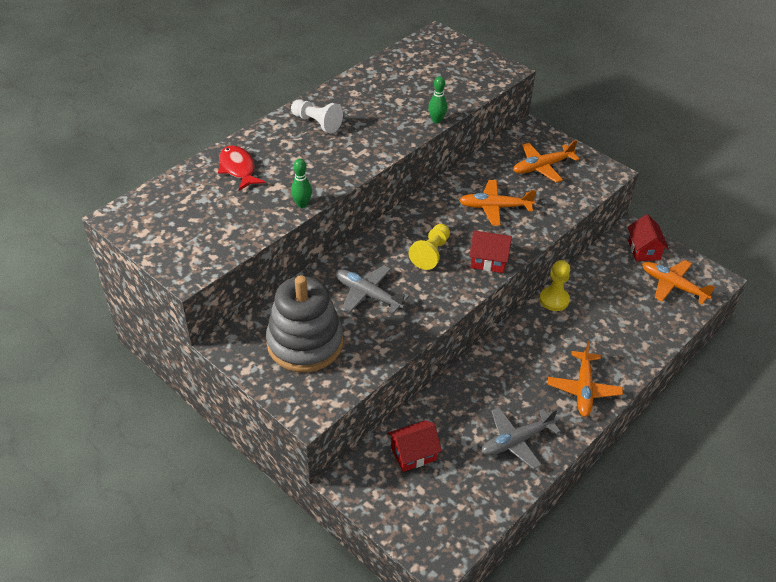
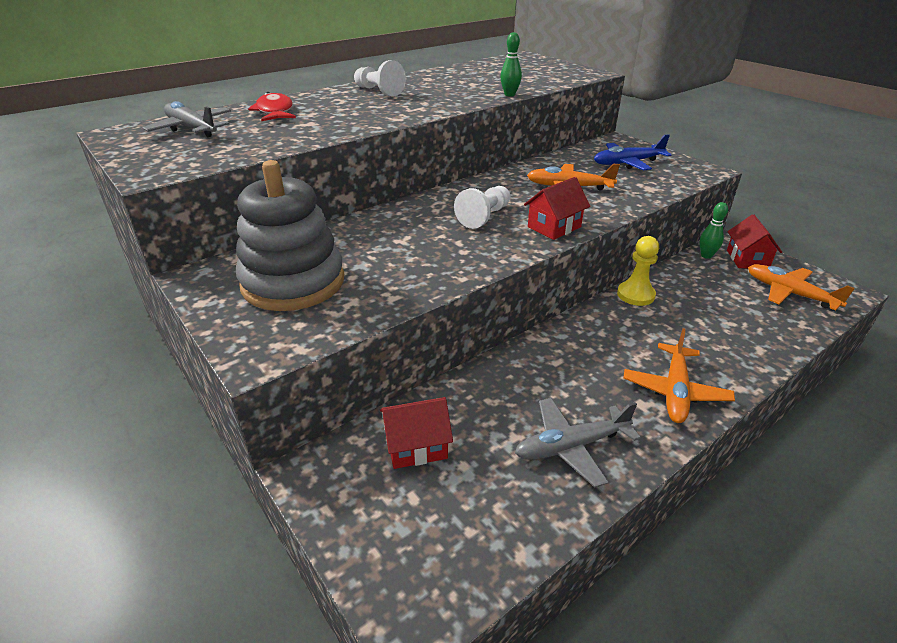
camera: 10 degrees right, 10 degrees down
(302, 204) = (329, 135): green bowling pin -> green bowling pin (706, 255)
(368, 295) = (394, 245): grey plane -> grey plane (192, 129)
(431, 253) = (484, 217): yellow pawn -> white pawn
(488, 261) = (554, 227): red house -> red house turned 60 degrees counterclockwise
(542, 167) = (628, 163): orange plane -> blue plane

